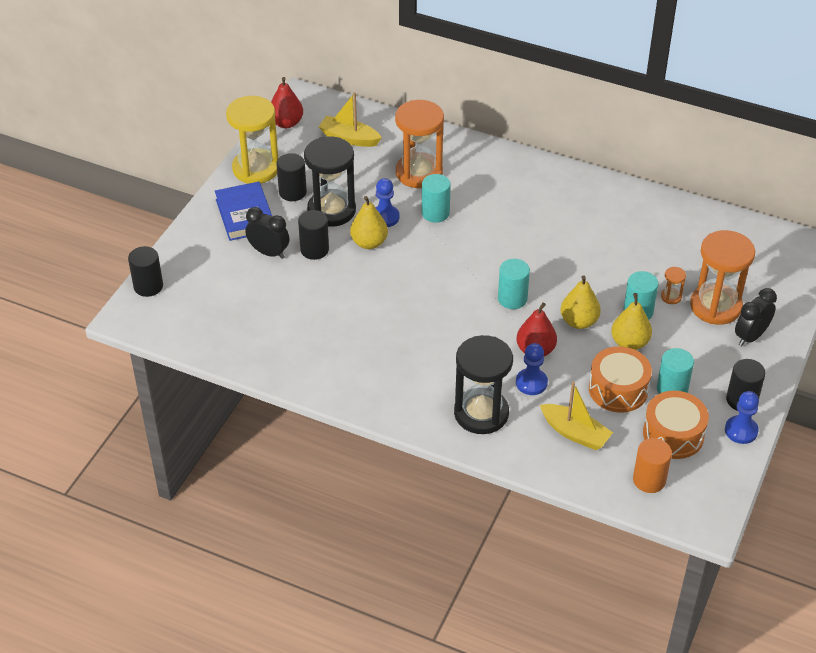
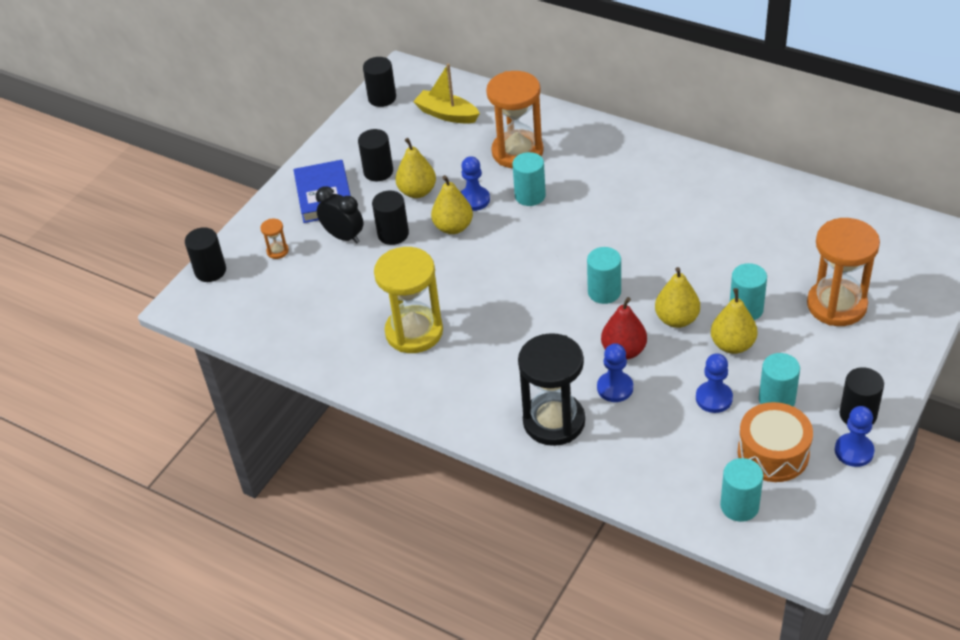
camera: 10 degrees right, 0 degrees up
(256, 169) = (343, 146): yellow hourglass -> yellow hourglass (414, 332)
(286, 123) = (382, 98): red pear -> black cylinder
(331, 210) = (417, 191): black hourglass -> yellow pear
(575, 433) = (658, 448): yellow boat -> none
(618, 389) = (714, 398): orange drum -> blue pawn
(649, 480) = (739, 506): orange cylinder -> turquoise cylinder
(671, 297) = (785, 293): orange hourglass -> orange hourglass (277, 251)
(750, 337) = (874, 341): black clock -> none

